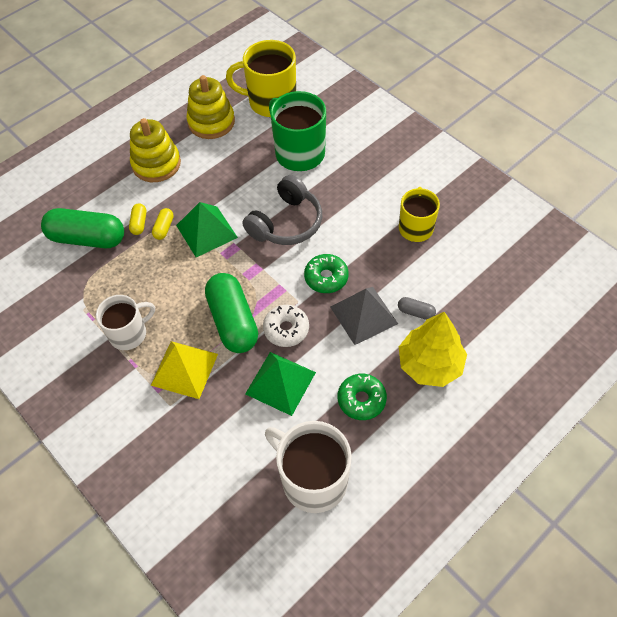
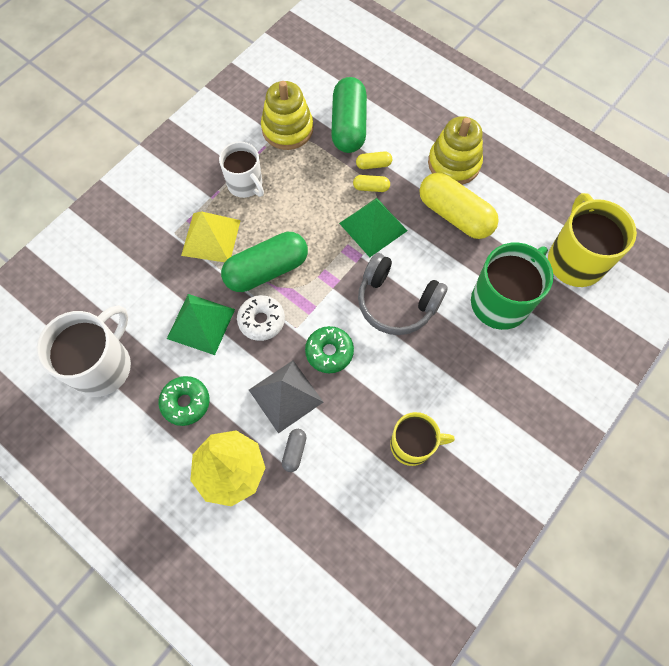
camera: 80 degrees right, 10 degrees up
(210, 171) = (455, 215): none -> yellow capsule
(211, 122) = (526, 203): yellow stacking toy -> yellow stacking toy (287, 129)

